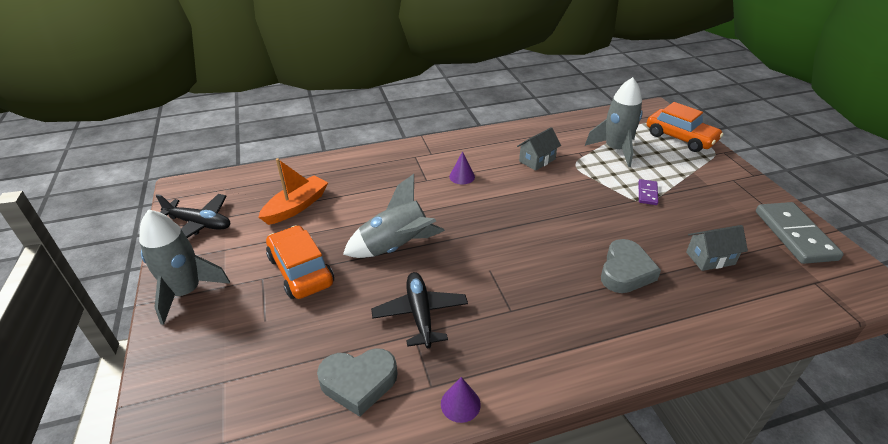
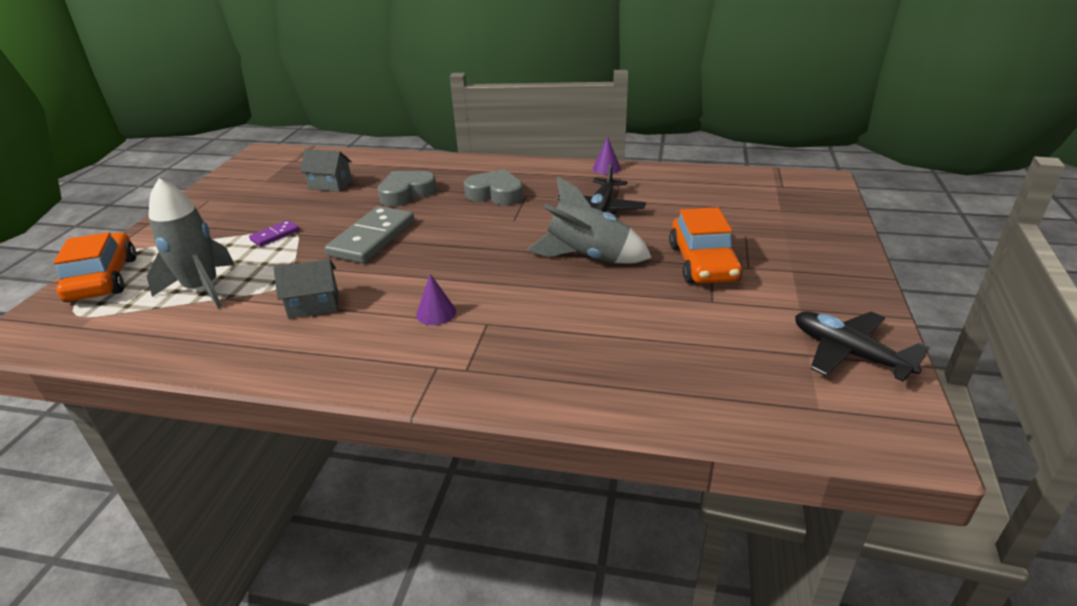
camera: 150 degrees left, 5 degrees down
(186, 292) = (837, 275): grey rocket -> none
(296, 206) = (695, 338): orange boat -> none
(359, 383) = (671, 188): grey heart -> grey heart (495, 194)
(794, 235) = (240, 181): grey domino -> grey domino (372, 238)

